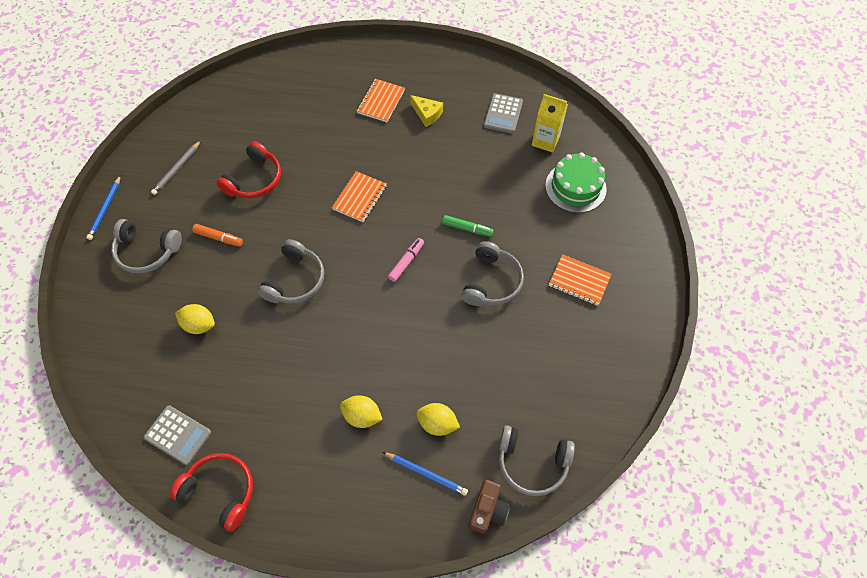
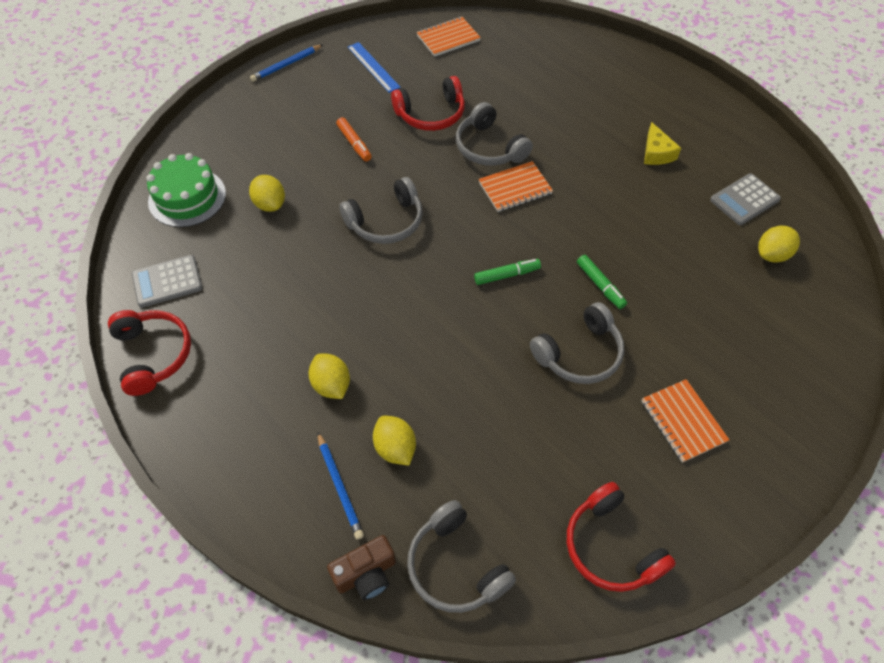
camera: 40 degrees right, 5 degrees down
(147, 251) = (286, 118): grey headphones -> grey headphones (489, 147)
(177, 169) = (373, 67): grey pencil -> blue ruler
(178, 435) = (167, 282): grey calculator -> grey calculator turned 90 degrees clockwise
(381, 101) = (617, 115): orange notebook -> orange notebook (448, 38)
(406, 262) = (507, 275): pink marker -> green marker
(545, 141) = (772, 255): yellow carton -> yellow lemon
(575, 187) = (767, 323): green cake -> green cake (187, 197)
(601, 383) = (611, 547): none -> red headphones

